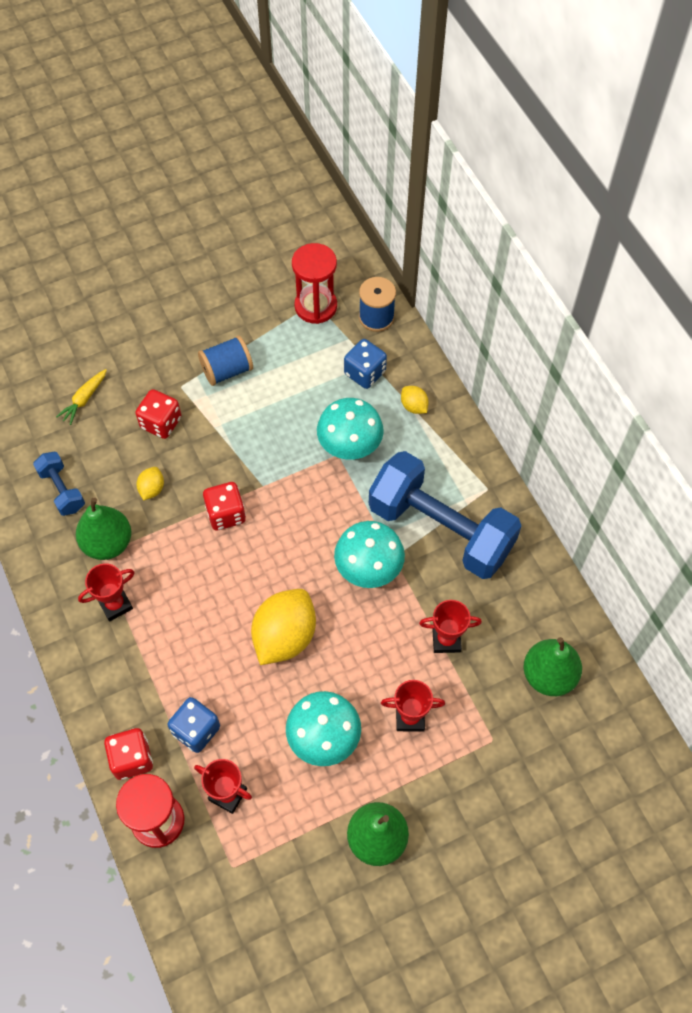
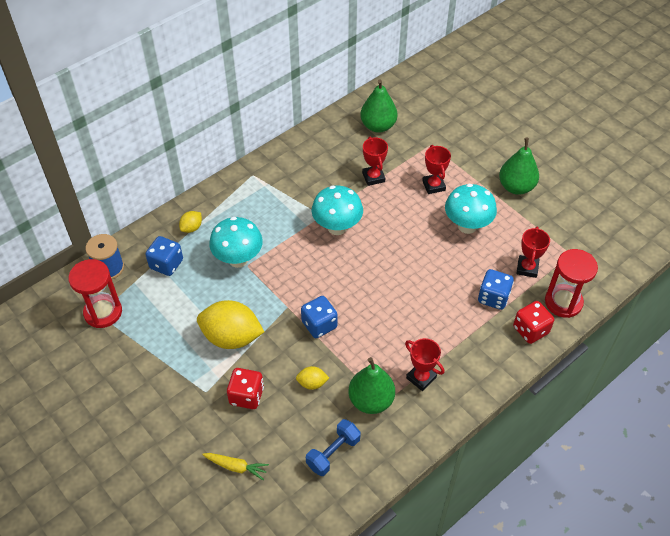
camera: 105 degrees left, 10 degrees down
(226, 514) = (319, 325): red dice -> blue dice
(227, 370) = (182, 360): blue spool -> none
(284, 636) = (405, 263): yellow lemon -> yellow lemon (231, 337)
(441, 529) = (292, 194): blue dumbbell -> none

